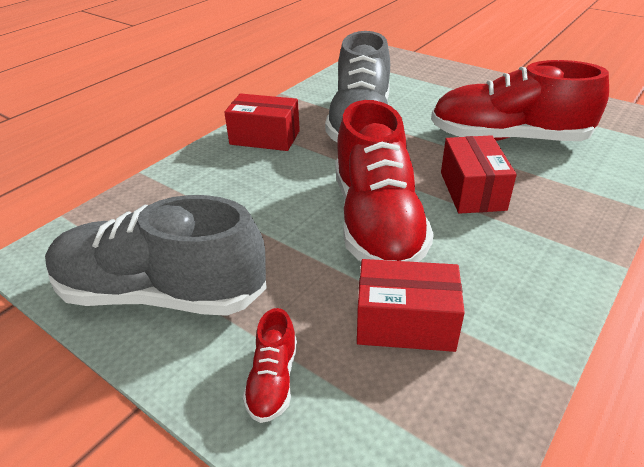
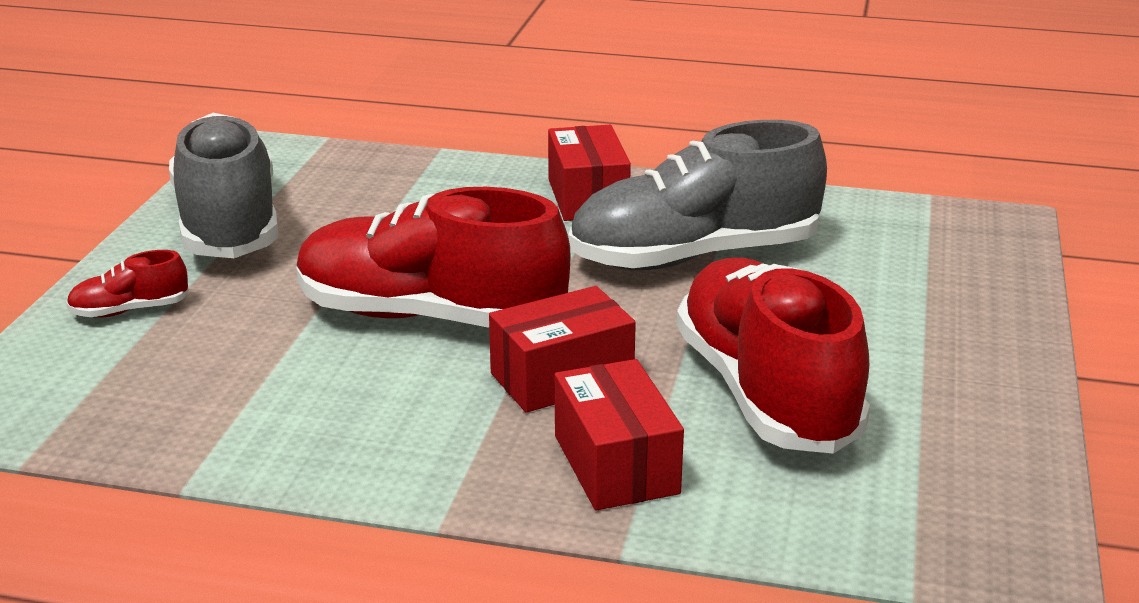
camera: 65 degrees right, 10 degrees down
(376, 222) = (430, 317): red shoe -> red shoe turned 45 degrees clockwise
(405, 323) = (241, 368): red box -> red box (616, 464)

